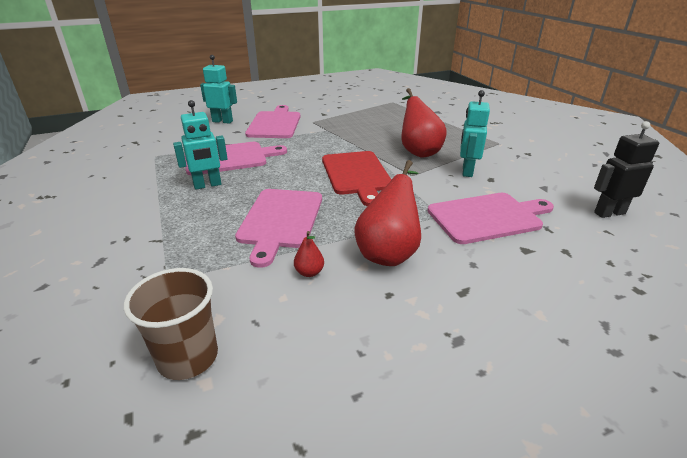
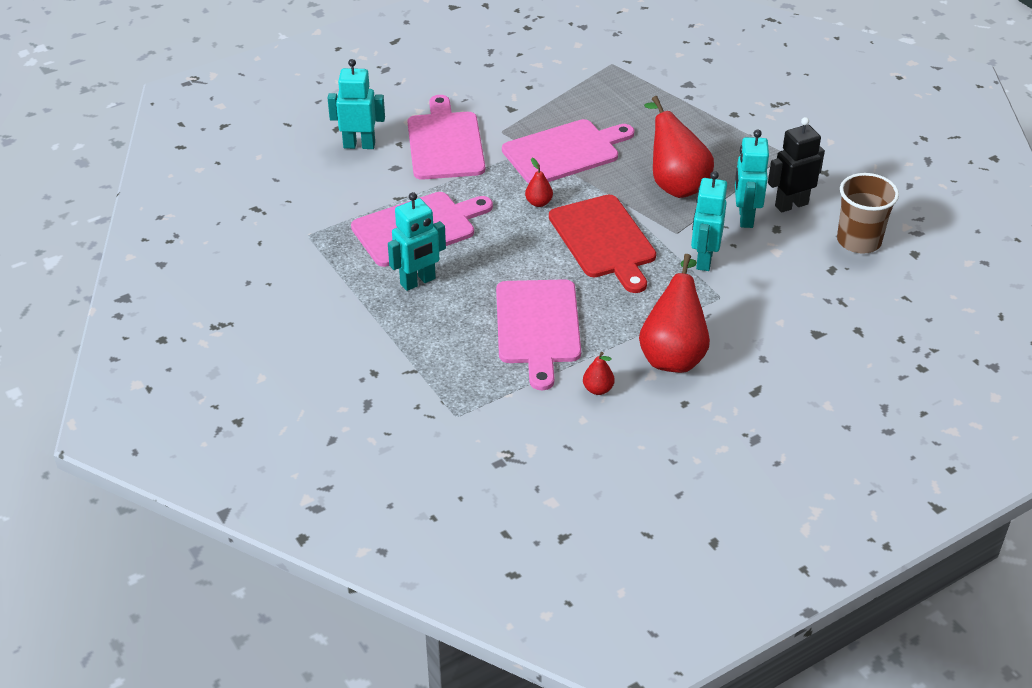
camera: 10 degrees left, 10 degrees up
(188, 357) = (524, 484): brown cup -> brown cup (859, 241)
(319, 153) = (538, 203): none -> red pear
(430, 191) = (704, 260): none -> turquoise robot
(487, 217) = (775, 293): pink cutting board -> pink cutting board (564, 152)
(609, 213) = (912, 270): black robot -> black robot (791, 205)

